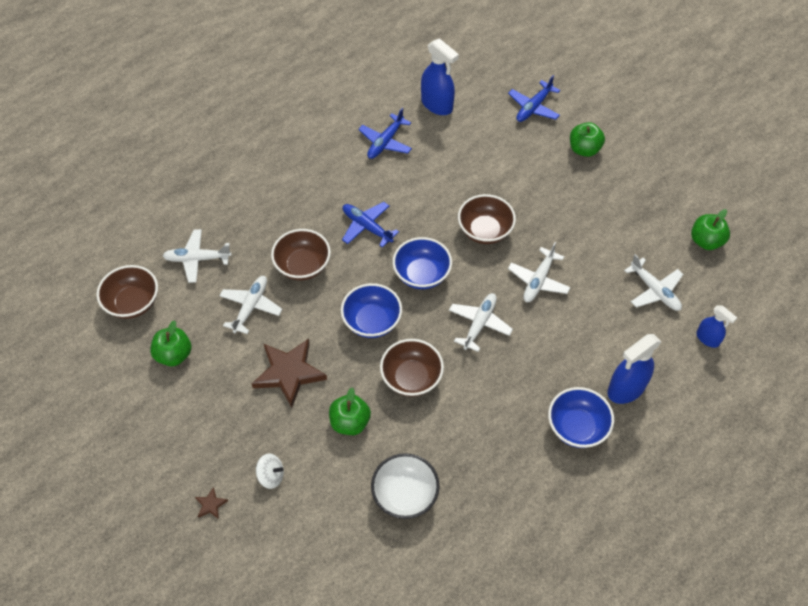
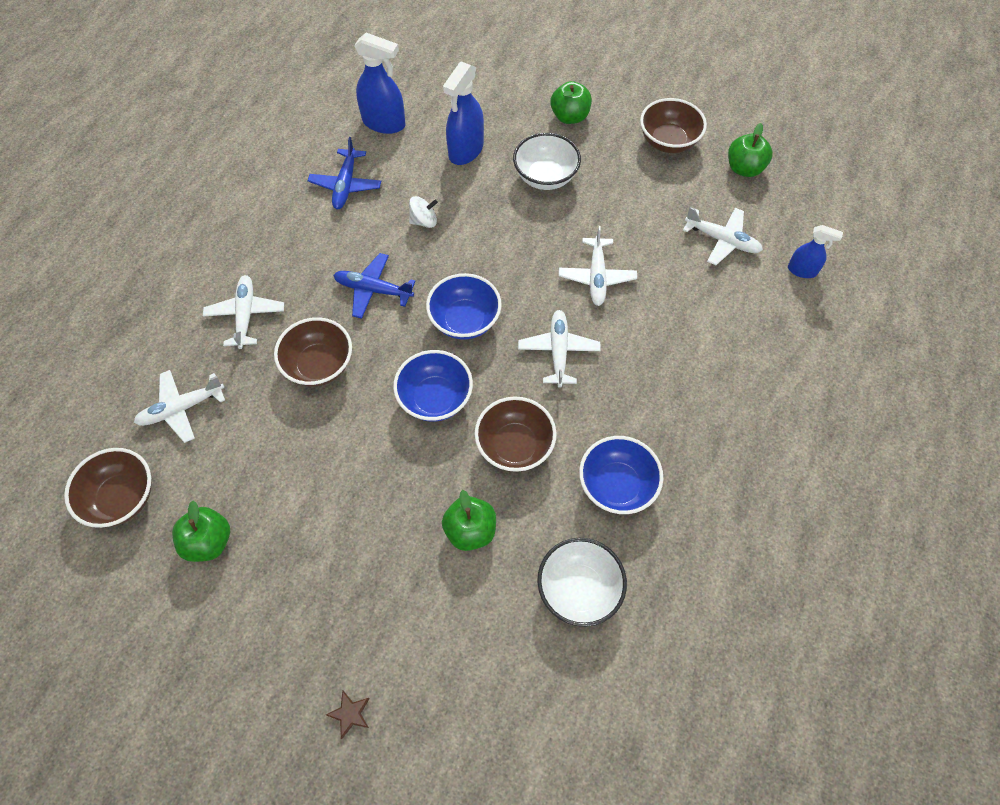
camera: 25 degrees left, 5 degrees up
(251, 307) = (279, 440): white plane -> white plane (246, 315)
(271, 476) = (408, 640): white spinning top -> white spinning top (424, 221)
(289, 373) = (367, 502): brown star -> none
(485, 231) = (510, 244): brown bowl -> brown bowl (668, 141)
(533, 107) = (492, 90): blue plane -> none
(539, 190) = (545, 177): none -> white bowl
(577, 427) = (724, 424): blue bowl -> blue bowl (616, 485)
(626, 389) = (751, 359): blue spray bottle -> blue spray bottle (466, 150)

